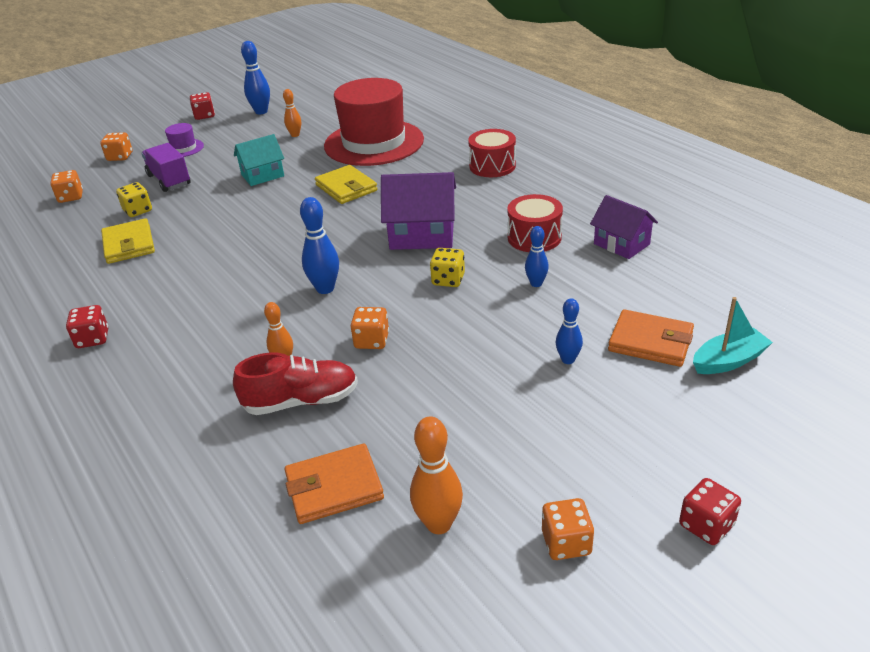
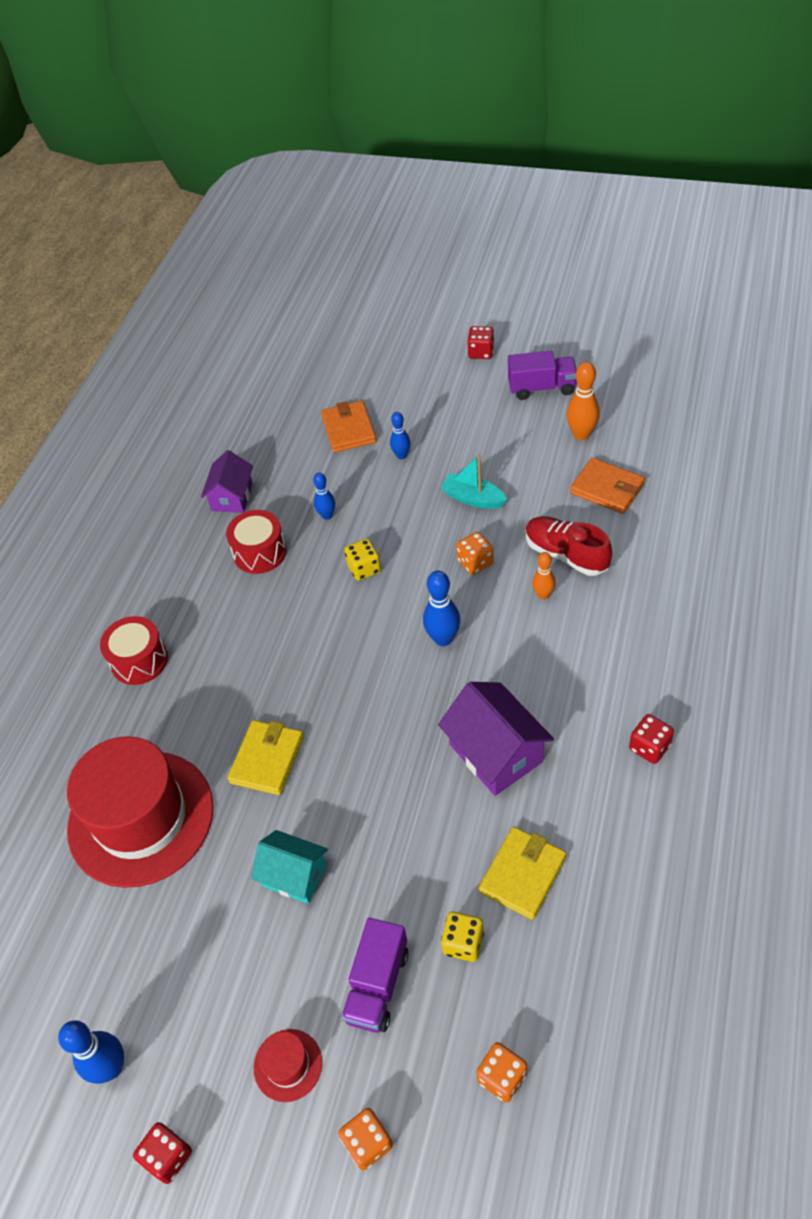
camera: 125 degrees left, 15 degrees up
(184, 148) = (288, 1065): purple hat -> red hat
(295, 135) = (166, 937): orange bowling pin -> none
(422, 235) = (311, 630): purple house -> purple house (495, 753)
(566, 543) = (541, 388): orange dice -> purple truck
(728, 361) = (339, 392): turquoise boat -> turquoise boat (473, 498)

